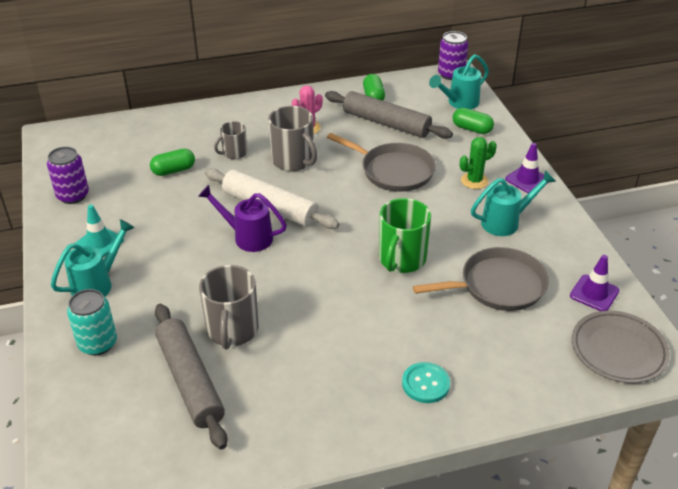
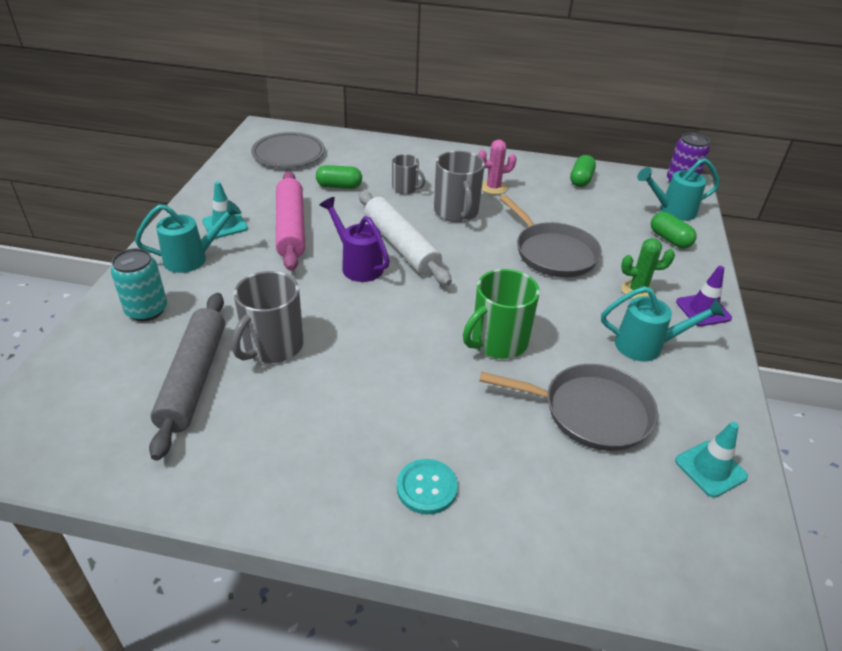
camera: 25 degrees right, 0 degrees up
(73, 195) = (238, 180): purple can -> none
(162, 224) = (290, 228): none -> pink rolling pin
(234, 153) = (405, 188): grey mug -> grey mug turned 135 degrees counterclockwise
(386, 123) = (577, 207): grey rolling pin -> none
(594, 293) = (710, 469): purple traffic cone -> turquoise traffic cone
(618, 350) = (701, 554): grey plate -> grey plate (288, 154)

